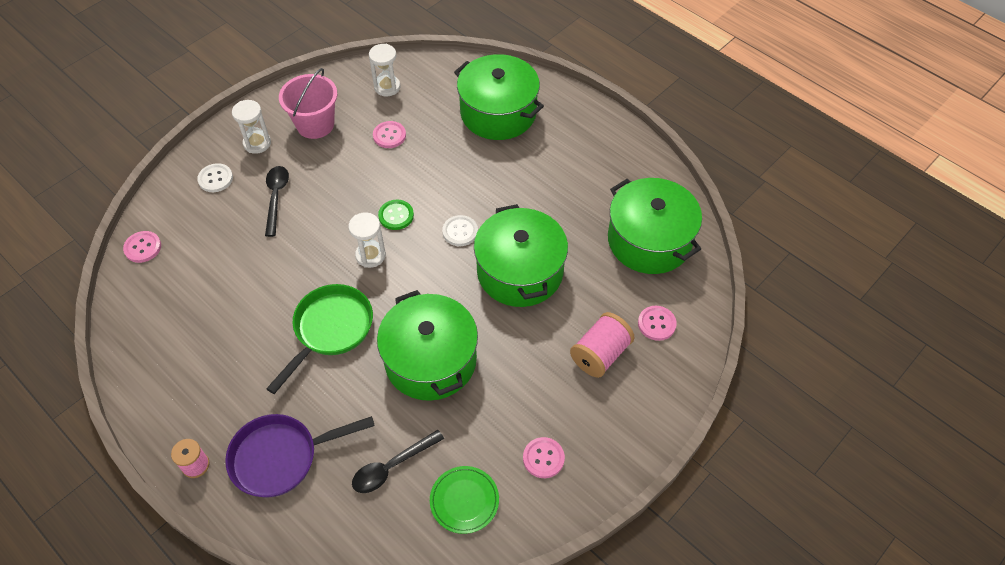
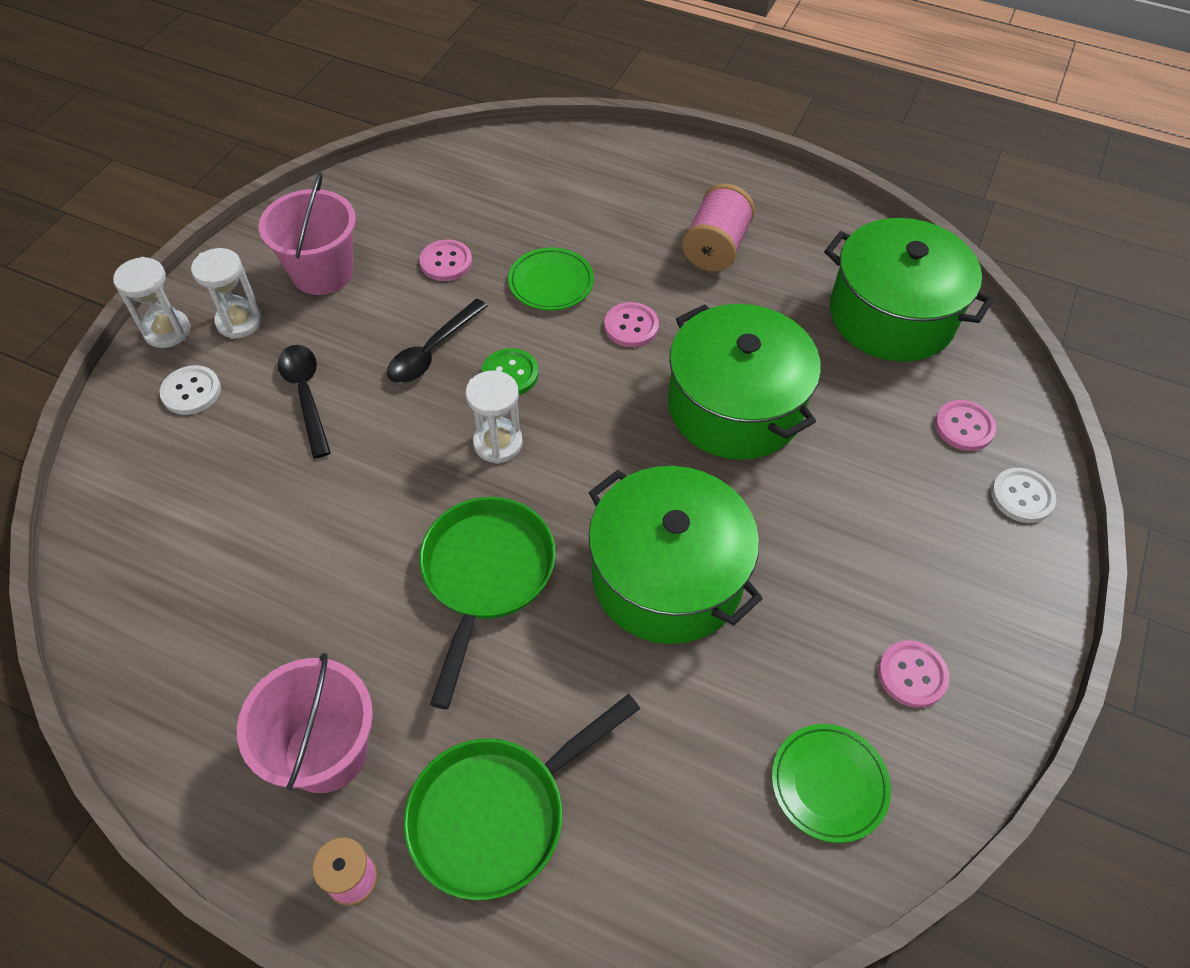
camera: 20 degrees left, 0 degrees up
(143, 247) = (106, 533): pink button -> pink button (631, 326)
(208, 398) = (326, 751): none -> pink bucket
(281, 457) = (498, 813): purple pan -> green pan
(387, 87) = (411, 196): white hourglass -> white hourglass (167, 331)
(392, 466) = (688, 766): black spoon -> black spoon (432, 351)
(446, 165) = (551, 283): none -> green plate
(460, 231) = (618, 372): white button -> white button (1022, 496)
(498, 113) = (592, 194): green pot -> none
(600, 354) = (910, 493): pink spool -> pink spool (715, 247)

